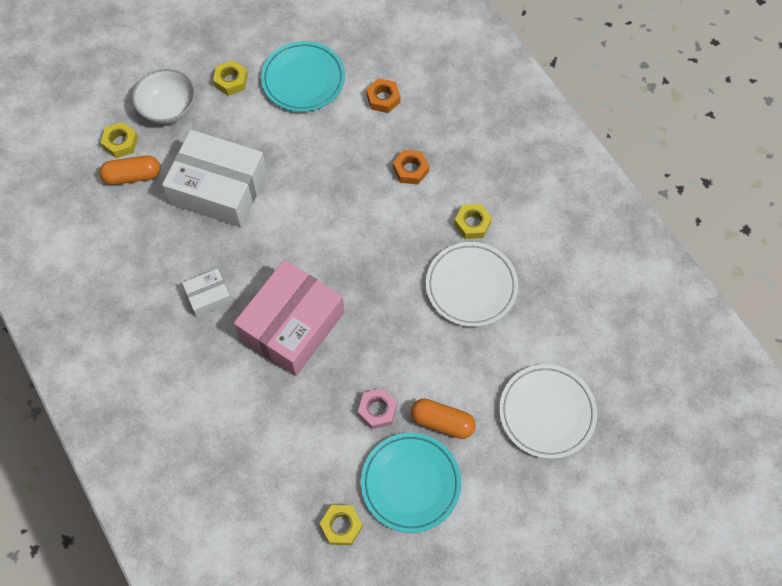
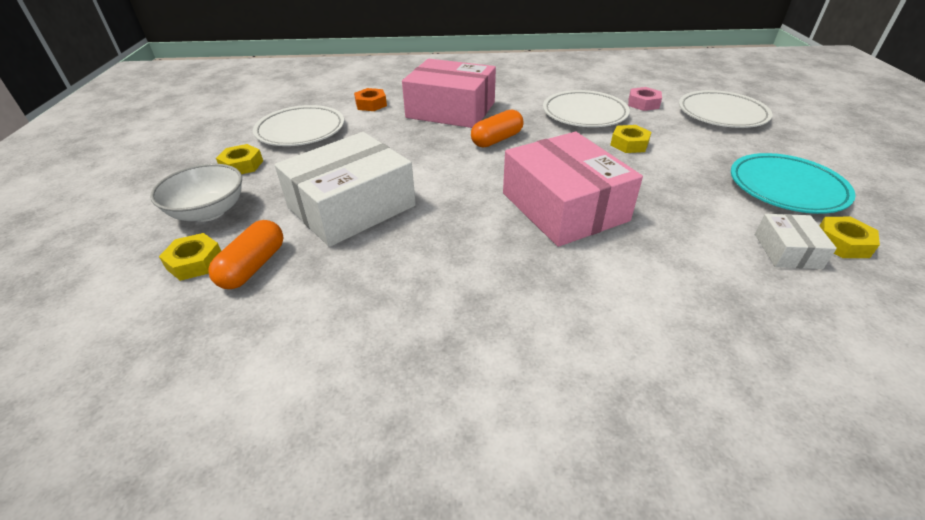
camera: 60 degrees left, 25 degrees down
(208, 296) = (483, 254): white box -> white box (787, 251)
(303, 80) = (301, 130): turquoise plate -> white plate
(377, 410) = (693, 184): pink nut -> pink nut (643, 103)
(410, 170) = (451, 110): orange nut -> pink box
(442, 422) = (718, 156): orange capsule -> orange capsule (497, 140)
(472, 223) = (526, 100): yellow nut -> yellow nut (629, 144)

